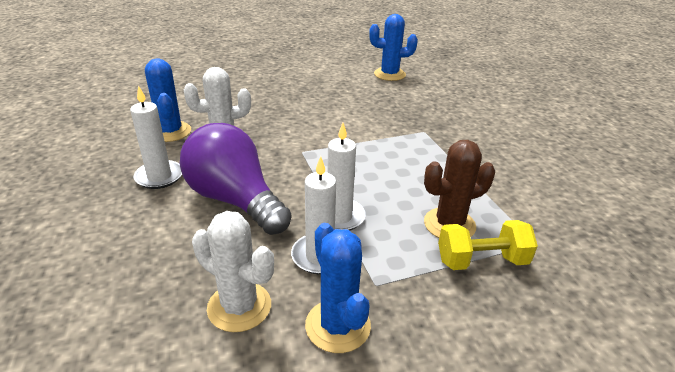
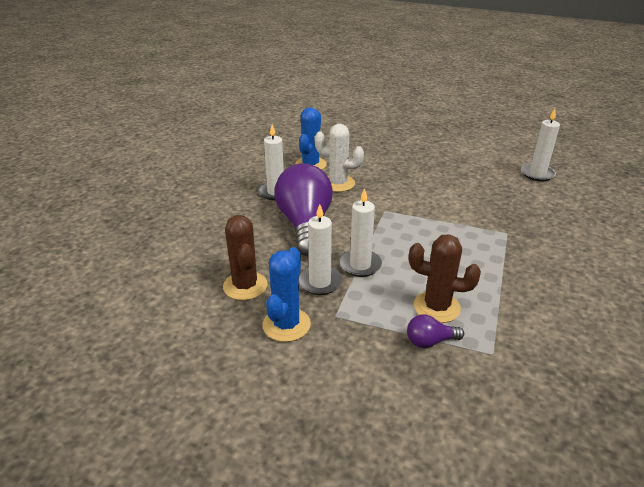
camera: 40 degrees right, 0 degrees up
(239, 307) = (245, 286): white cactus -> brown cactus
(389, 74) = (537, 174): blue cactus -> white candle
(481, 261) = (430, 341): yellow dumbbell -> purple light bulb

